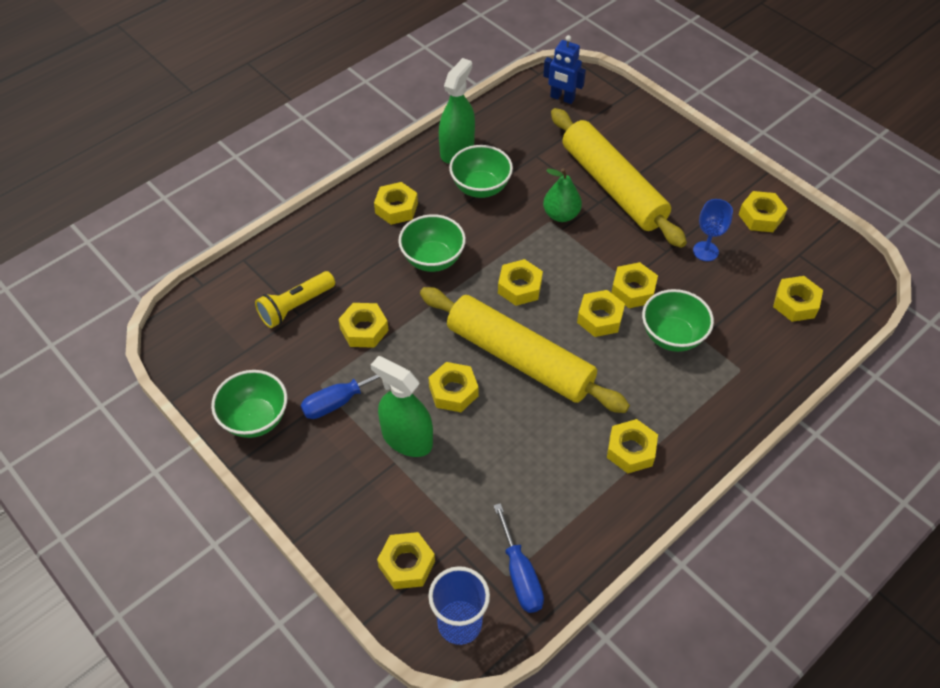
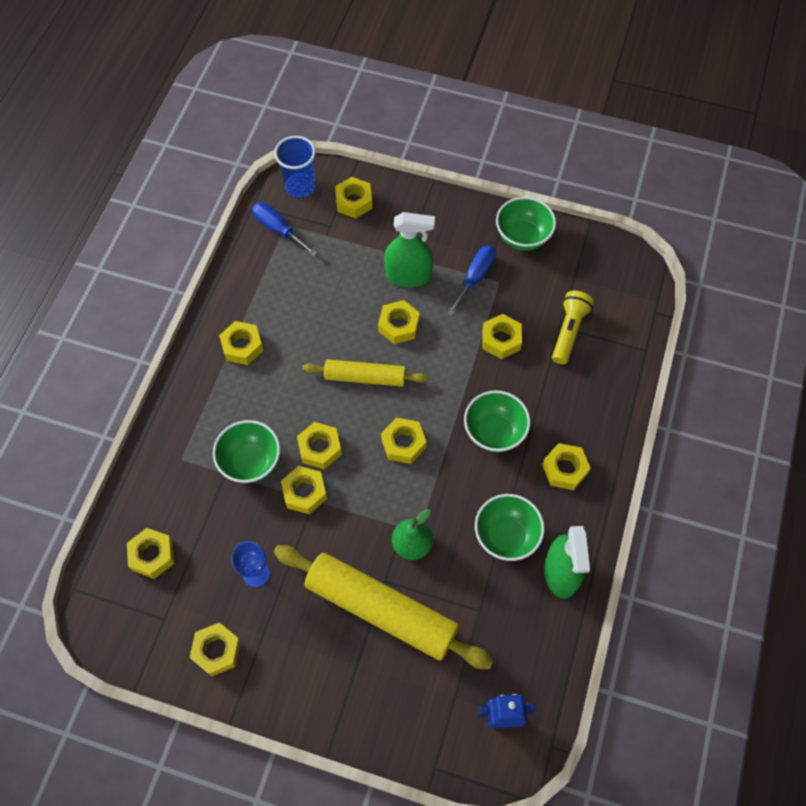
camera: 150 degrees right, 10 degrees up
(519, 359) = (365, 377): yellow rolling pin -> yellow rolling pin, size x0.57

